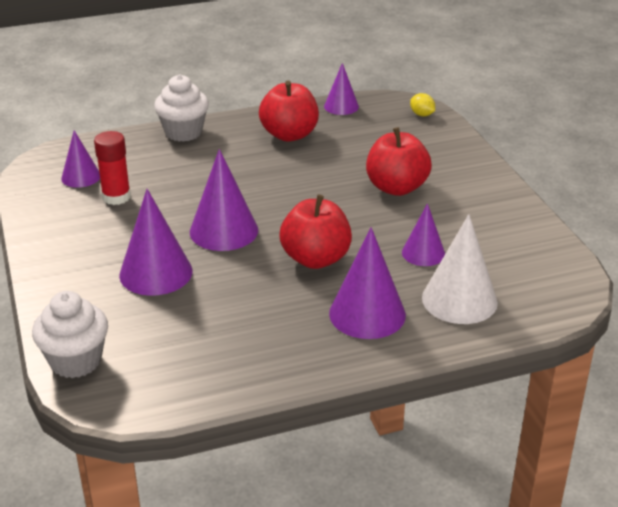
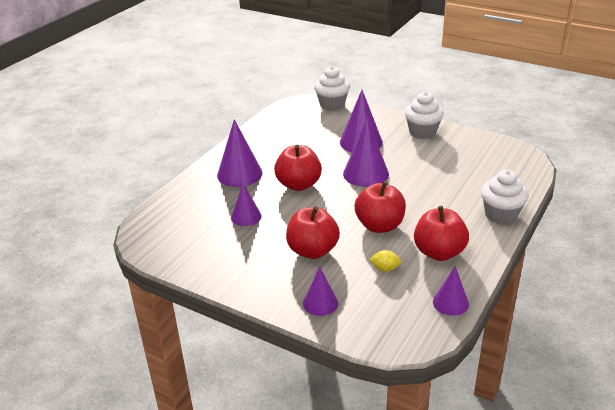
camera: 140 degrees right, 0 degrees up
(66, 243) = (422, 132): none -> white cupcake
(81, 177) = (488, 160): purple cone -> purple cone (320, 303)
(116, 197) = (448, 161): red glue stick -> none
(301, 176) = (379, 225): none -> red apple
(422, 114) = (381, 333): yellow lemon -> yellow lemon (385, 268)
(459, 300) = (200, 202): white cone -> none

